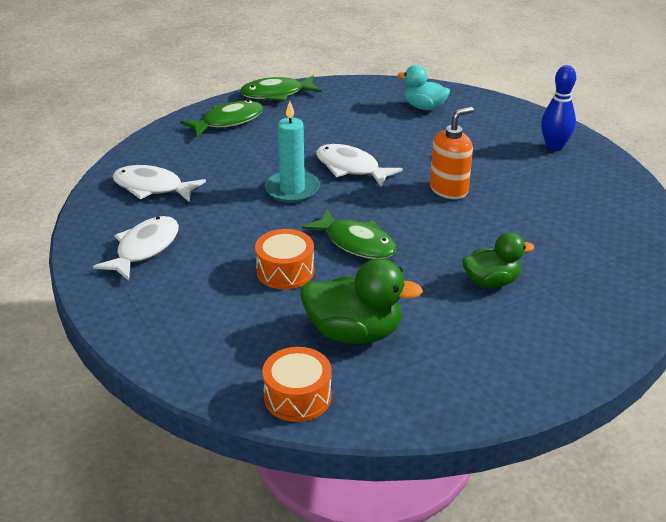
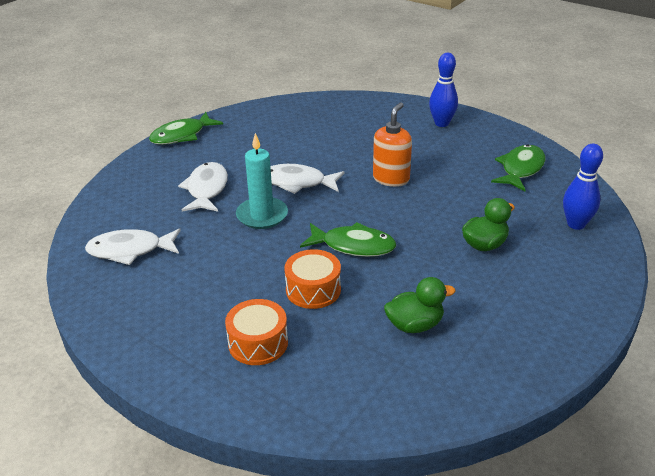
camera: 25 degrees left, 0 degrees up
(144, 249) = (167, 311): white fish -> white fish (206, 189)
(228, 121) = (156, 170): green fish -> green fish (520, 169)
(297, 397) = (414, 400): orange drum -> orange drum (258, 343)
(354, 333) = (415, 325): green duck -> green duck, size x0.65
(424, 107) = (317, 116): turquoise duck -> none
(613, 291) = (576, 224): none -> blue bowling pin

